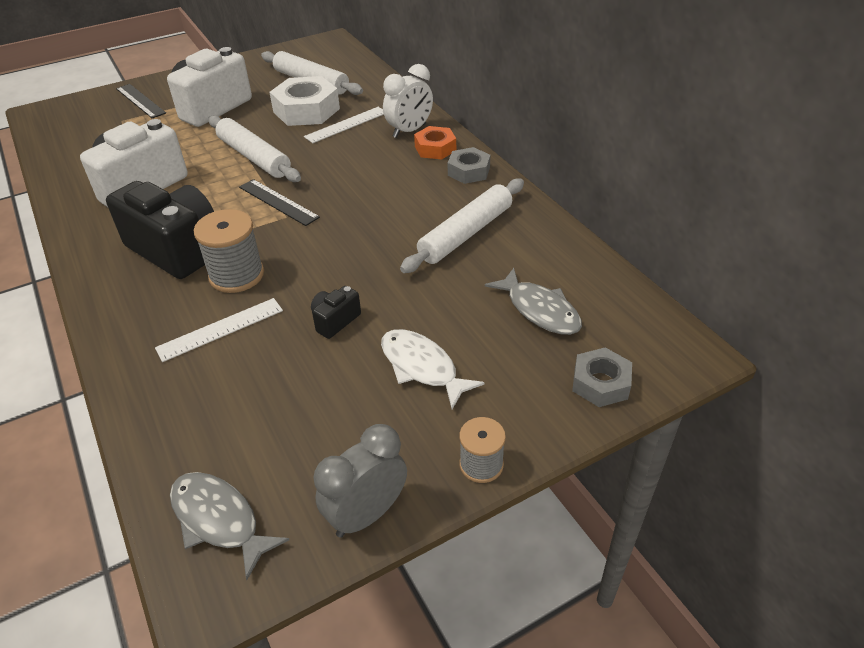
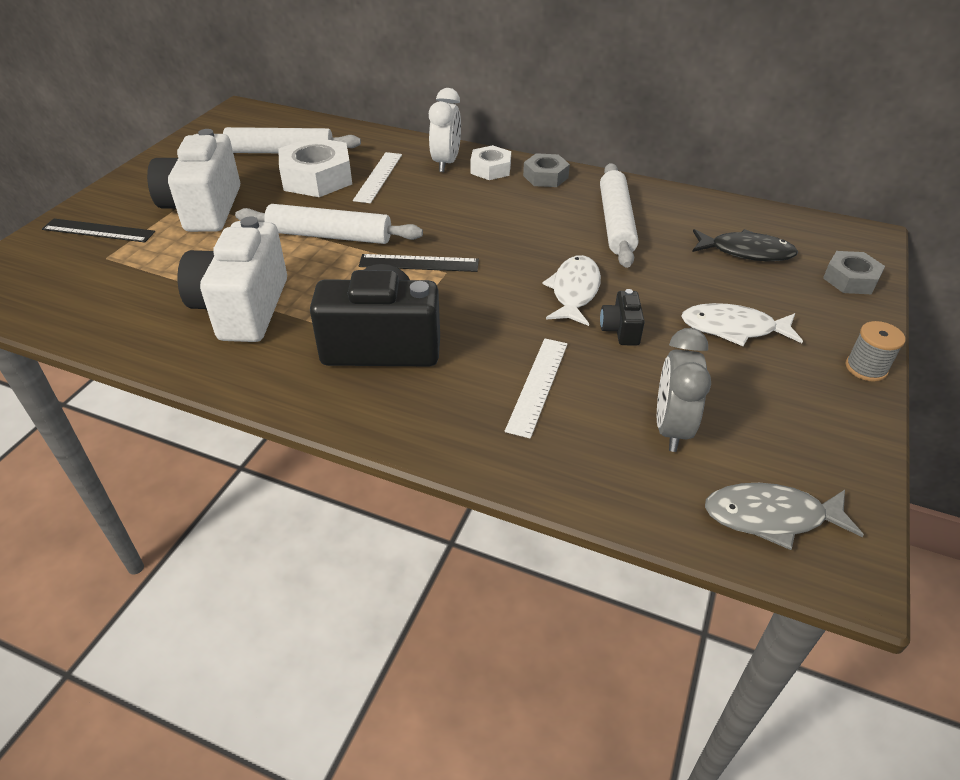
camera: 40 degrees left, 0 degrees up
(236, 275) = (480, 337): grey spool -> none
(348, 273) = (574, 291): none -> white fish
(366, 514) = (854, 443): grey clock -> grey clock (671, 428)
(435, 148) = (490, 169): orange nut -> white nut
(539, 310) = (746, 252): grey fish -> black fish

